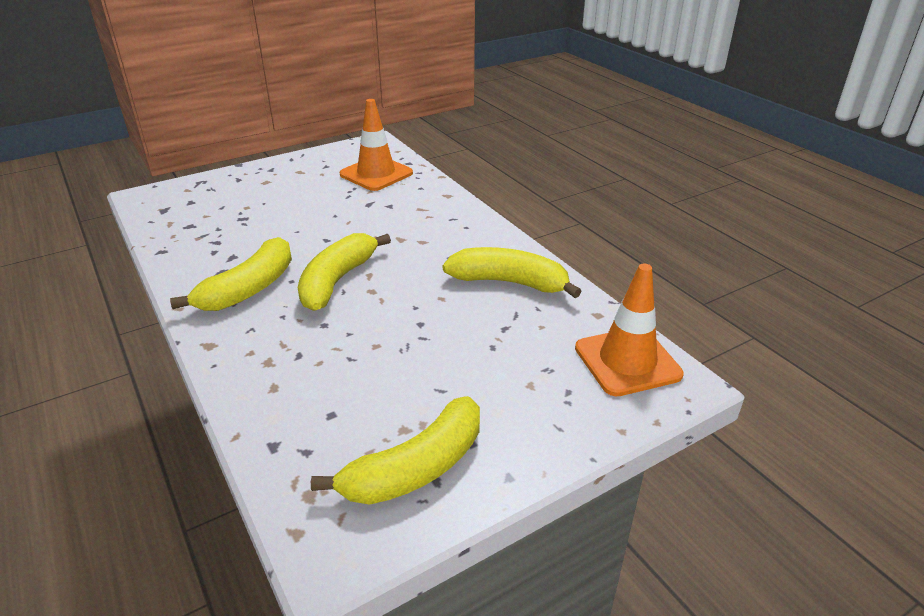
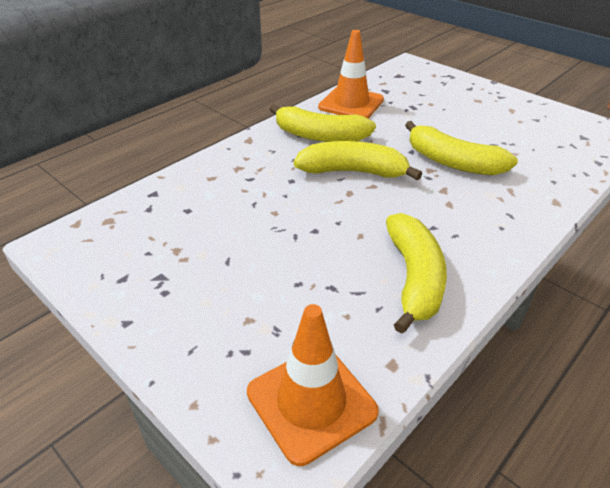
camera: 75 degrees right, 5 degrees up
(376, 174) = (552, 149): orange traffic cone -> orange traffic cone (351, 103)
(415, 468) = (134, 265): yellow banana -> yellow banana (452, 162)

